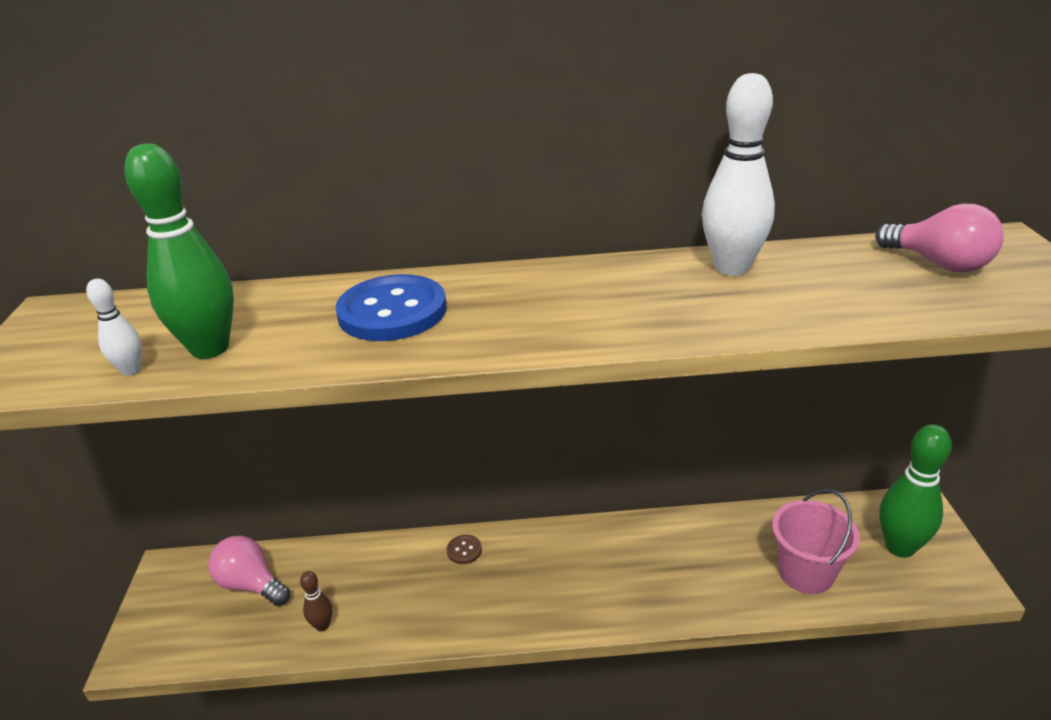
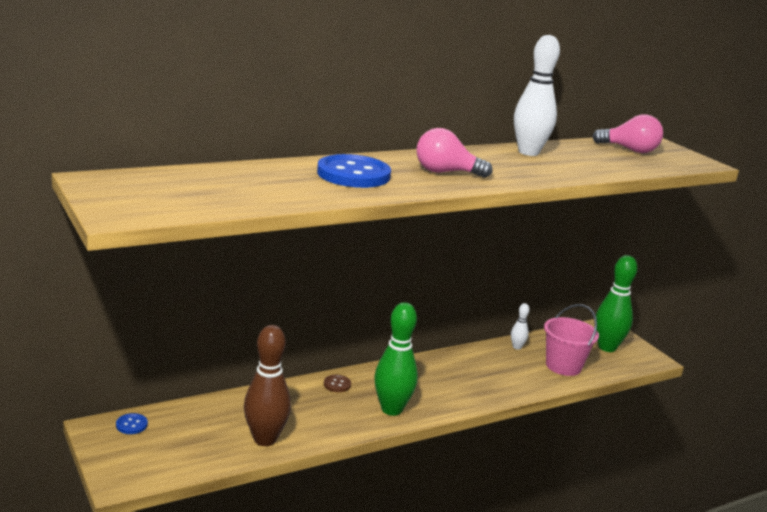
camera: 30 degrees left, 10 degrees down
(131, 370) = (217, 205): white bowling pin -> white bowling pin (517, 347)
(201, 571) = (131, 425): none -> blue button
(210, 348) = (256, 194): green bowling pin -> green bowling pin (391, 409)
(251, 584) = (184, 426): pink light bulb -> pink light bulb (445, 172)
(322, 625) = (265, 439): brown bowling pin -> brown bowling pin, size x2.10

